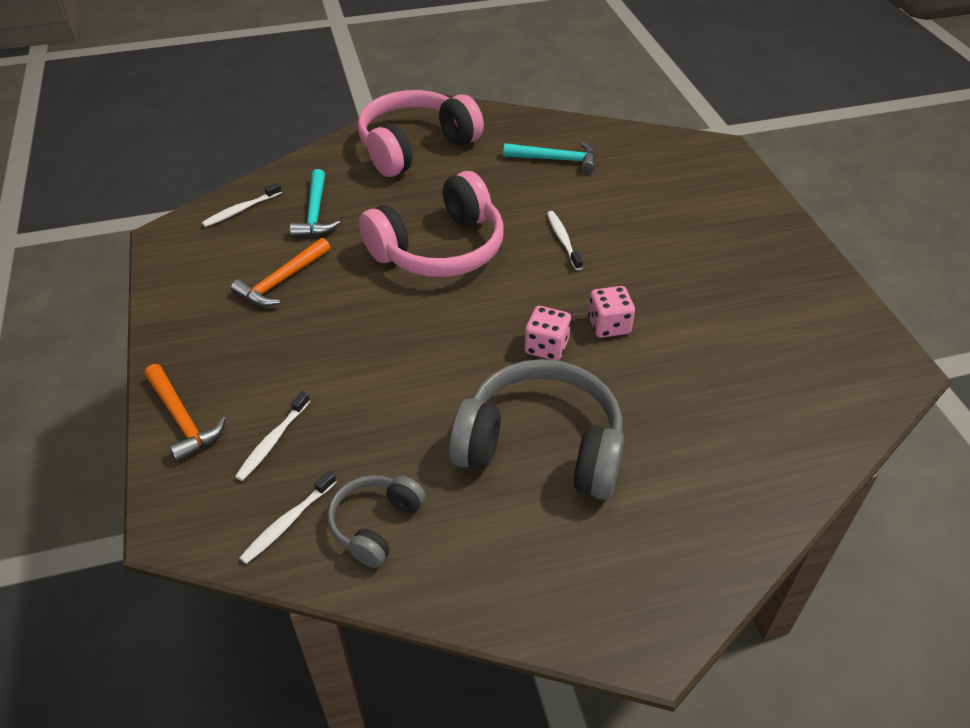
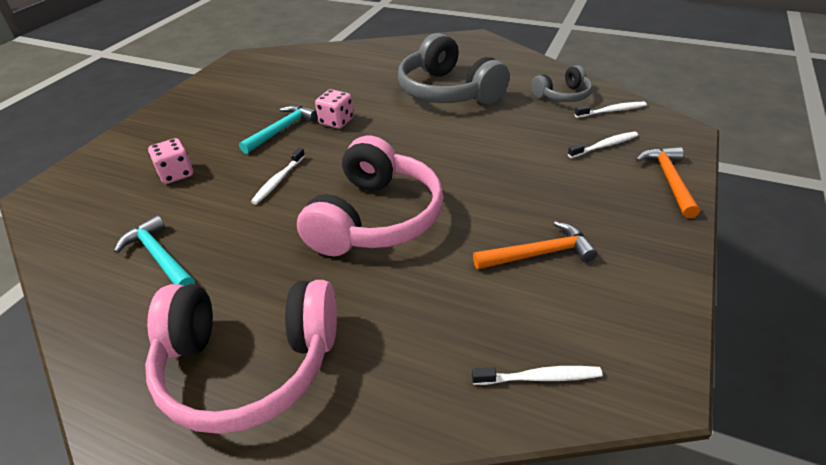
camera: 140 degrees left, 5 degrees down
(315, 213) = (452, 321): turquoise hammer -> turquoise hammer (281, 130)
(439, 249) = (375, 218): pink headphones -> pink headphones turned 105 degrees clockwise
(546, 347) = (387, 126): pink dice -> pink dice (176, 174)

